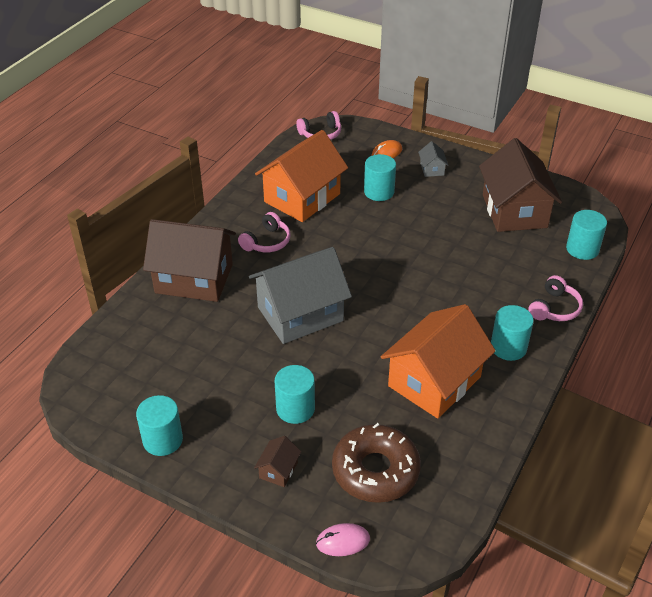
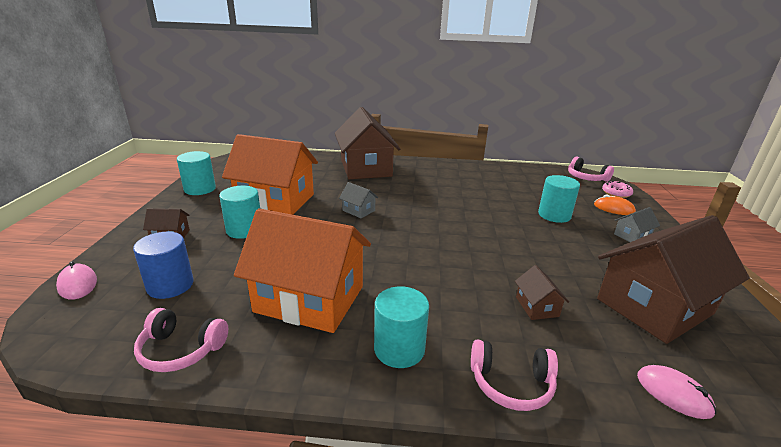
camera: 65 degrees right, 15 degrees down
(267, 242) = (430, 183): pink headphones -> pink headphones (181, 350)
(300, 314) = (358, 210): grey house -> grey house, size x0.41
(302, 198) = (497, 185): orange house -> orange house (275, 201)
(361, 135) = (616, 193): none -> pink donut
(375, 471) = (170, 285): brown donut -> blue cylinder
(493, 264) = (537, 307): none -> brown house
(582, 249) = (673, 394): turquoise cylinder -> pink mouse

